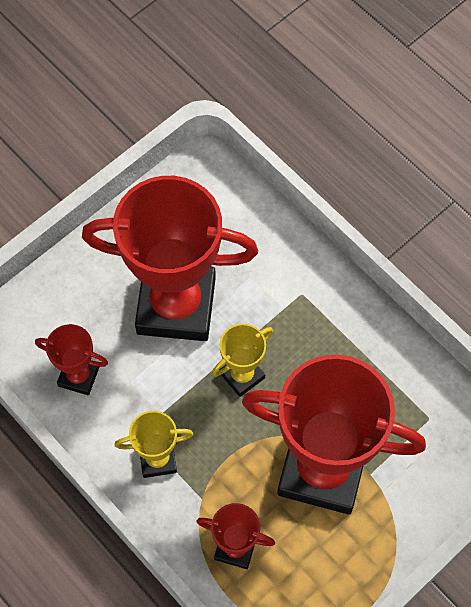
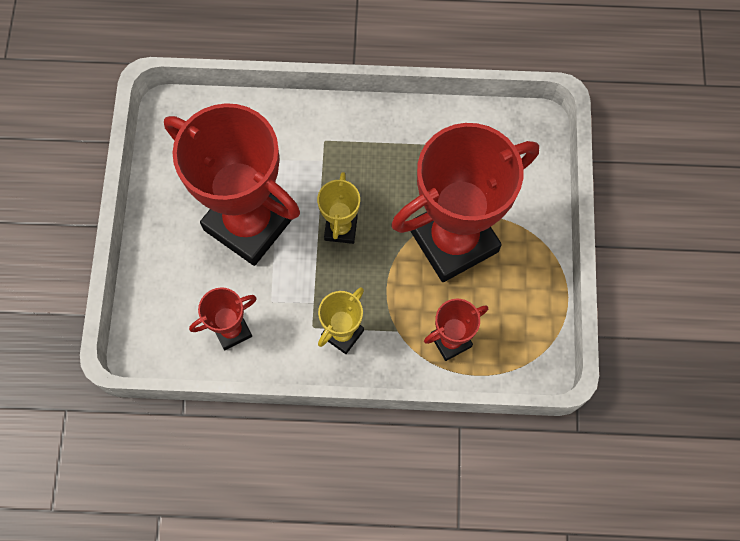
camera: 45 degrees left, 5 degrees up
(176, 305) = (249, 223): red trophy -> red trophy turned 75 degrees clockwise

